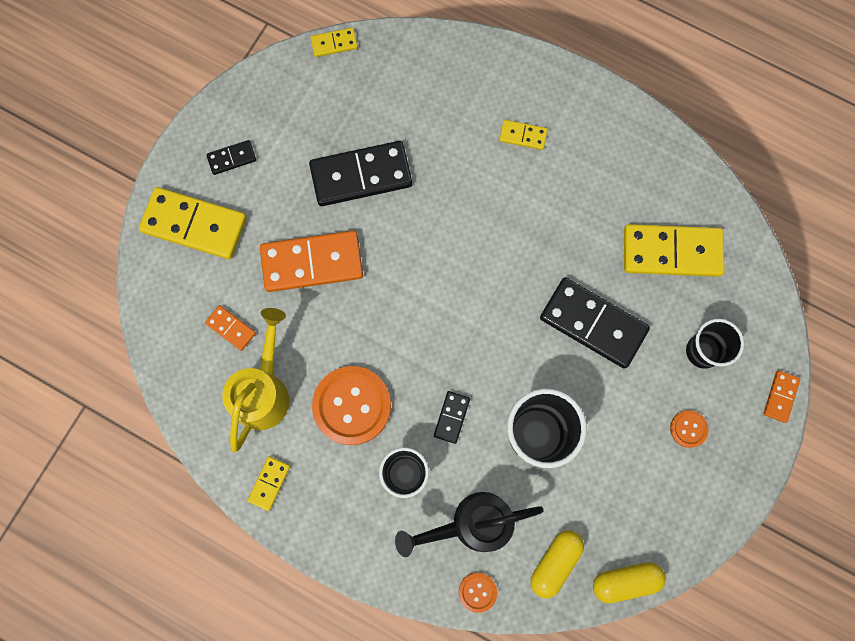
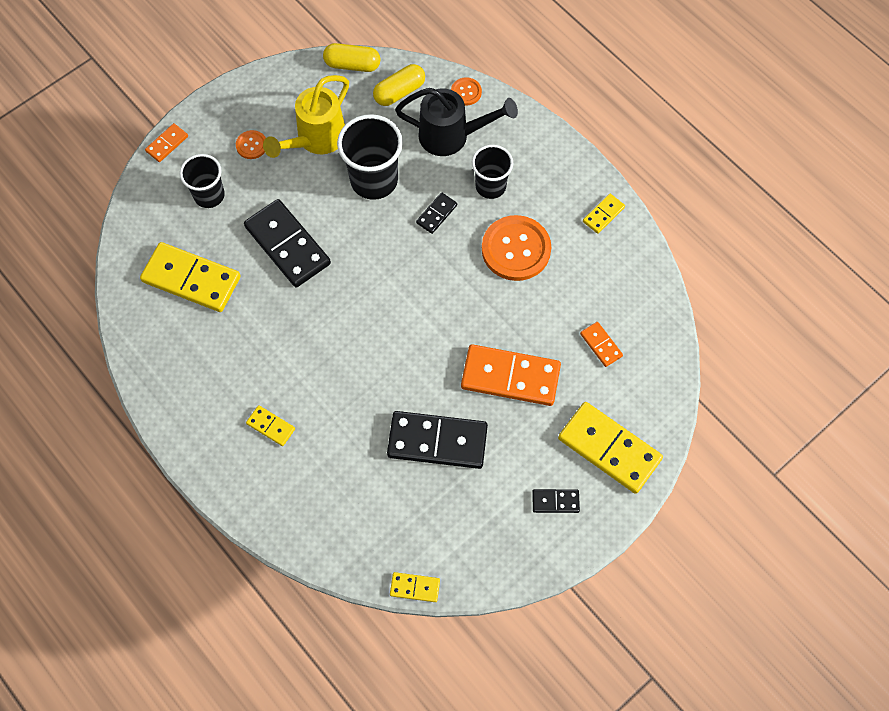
camera: 160 degrees left, 10 degrees down
(264, 391) = (587, 284): yellow watering can -> yellow watering can (316, 139)

